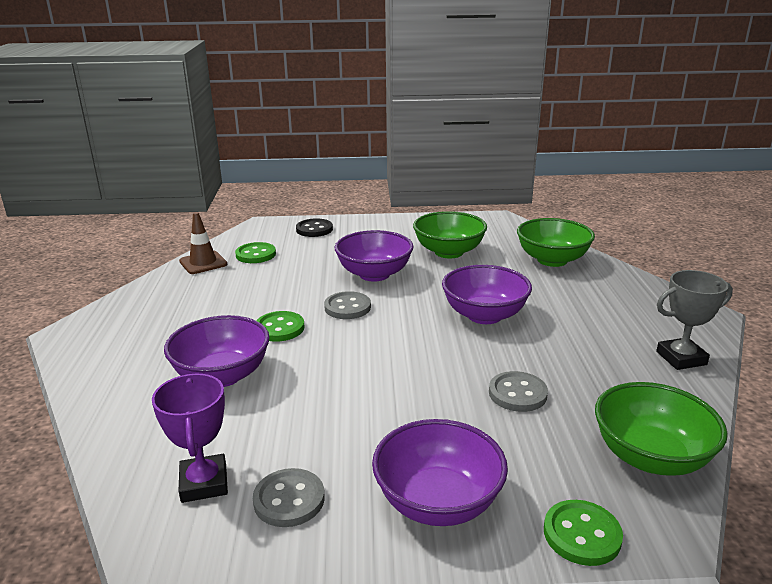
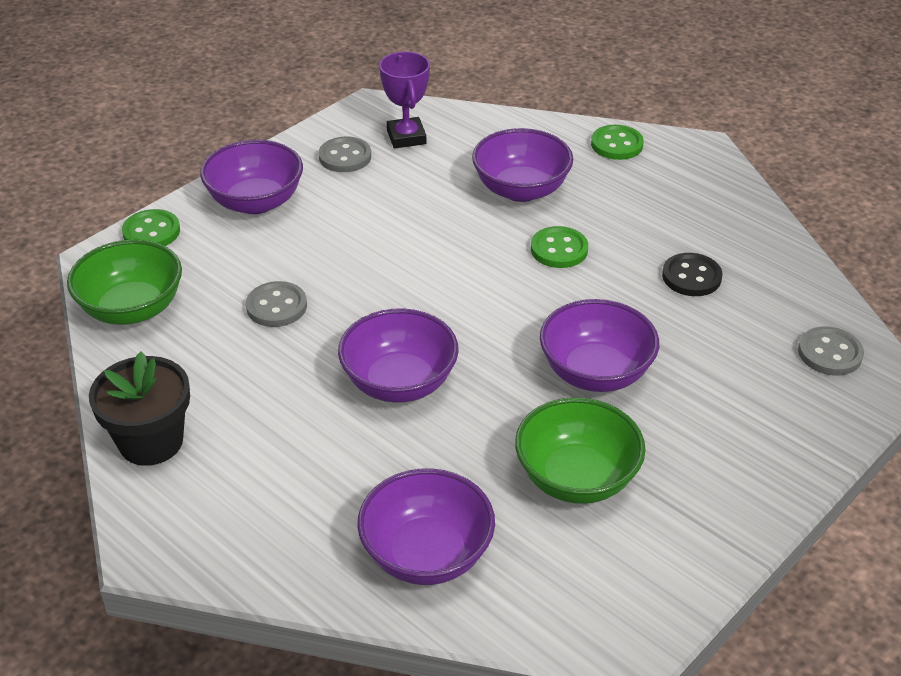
camera: 135 degrees right, 15 degrees up
(203, 263) = (789, 272): brown traffic cone -> none
(204, 483) = (406, 137): purple trophy -> purple trophy turned 45 degrees clockwise
(256, 254) = (770, 318): green button -> green button (616, 144)
(314, 229) = (808, 410): black button -> black button (691, 277)
(347, 307) = (543, 308): grey button -> grey button (829, 353)
(552, 260) = (426, 554): green bowl -> purple bowl
(681, 358) = (151, 442): grey trophy -> black flower pot

